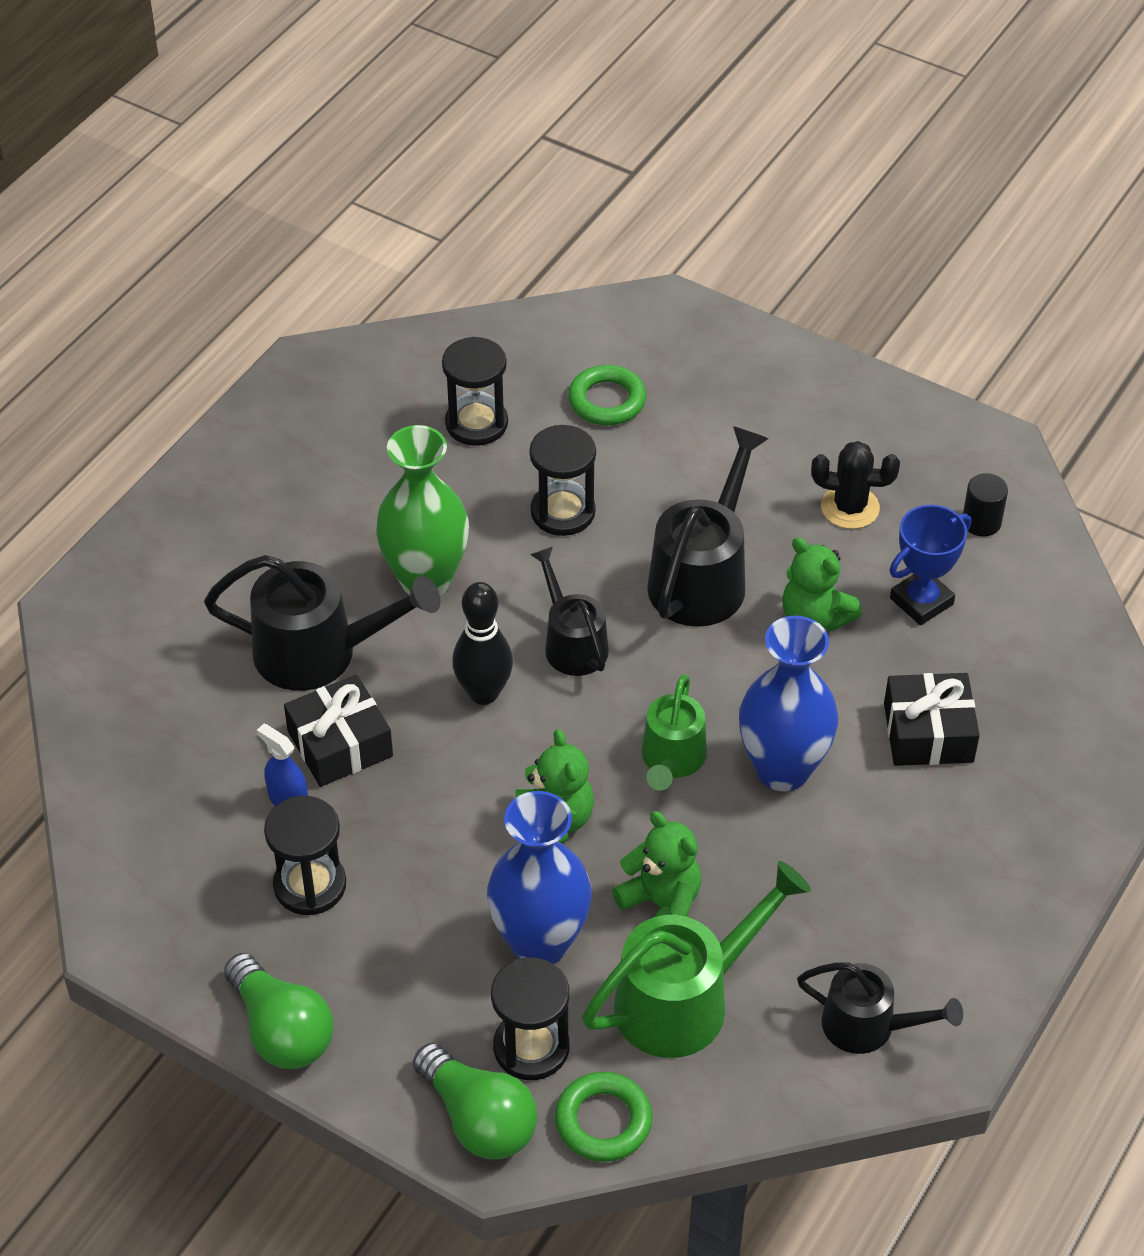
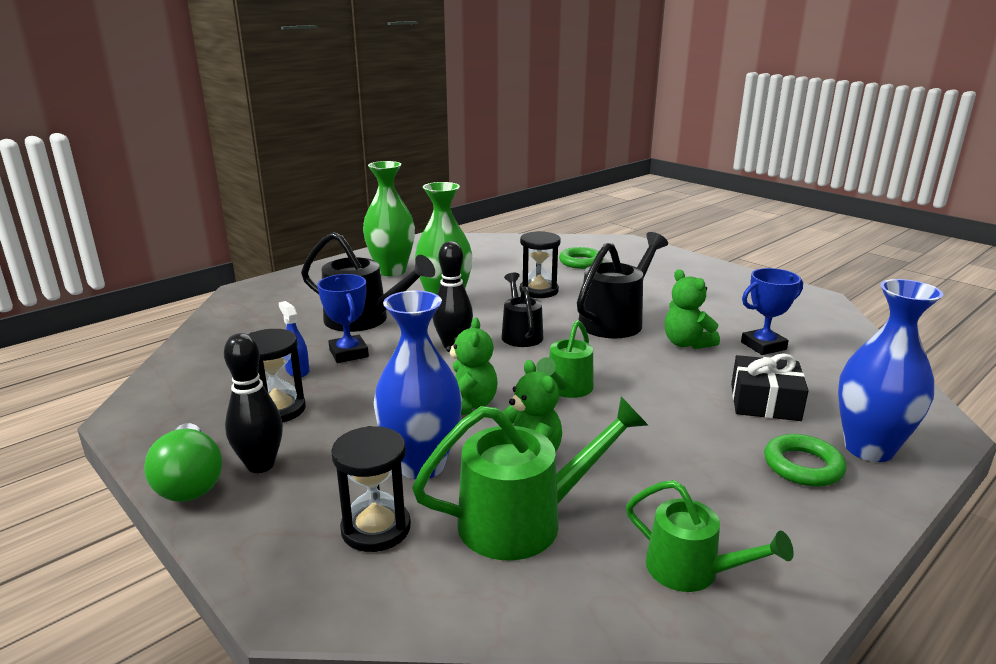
camera: 15 degrees right, 25 degrees down
(292, 495) = (391, 271): none -> green vase
(340, 744) = (349, 353): black gift -> blue trophy
(348, 986) = (260, 465): none -> black bowling pin
(476, 423) = (505, 261): black hourglass -> none
(478, 1119) = (298, 571): green light bulb -> none
(603, 1121) = (409, 596): green ring -> green ring (803, 466)
(782, 769) = (647, 404): blue vase -> blue vase (868, 448)
(850, 507) = (718, 307): black cactus -> none
(869, 1026) = (692, 571): black watering can -> green watering can
(981, 522) = (807, 321): black cylinder -> none

